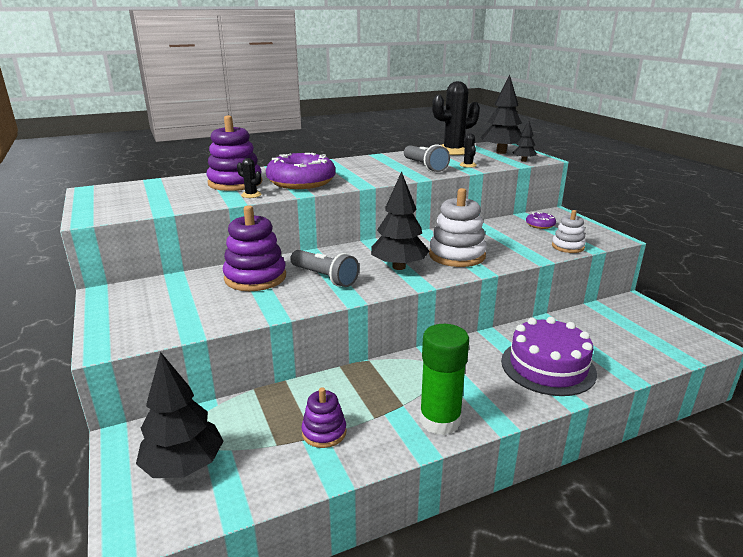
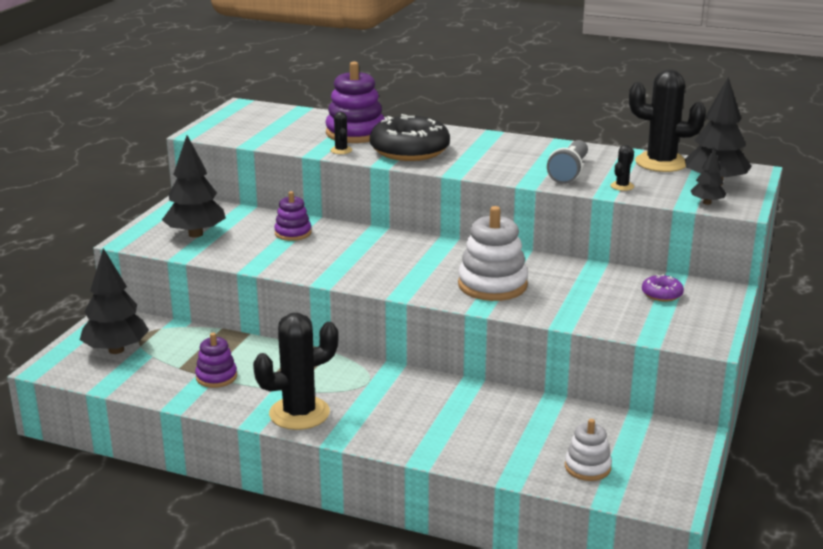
camera: 45 degrees right, 0 degrees up
(255, 277) = (293, 233): purple stacking toy -> purple stacking toy, size x0.58
(301, 182) = (409, 150): purple donut -> black donut
(325, 277) = (341, 255): grey flashlight -> none
(398, 267) = (417, 272): black tree -> black tree (195, 234)
(440, 420) = (299, 413): green glue stick -> black cactus
(548, 366) = (459, 431): purple cake -> none
(567, 247) = (628, 326): white stacking toy -> white stacking toy (587, 467)

